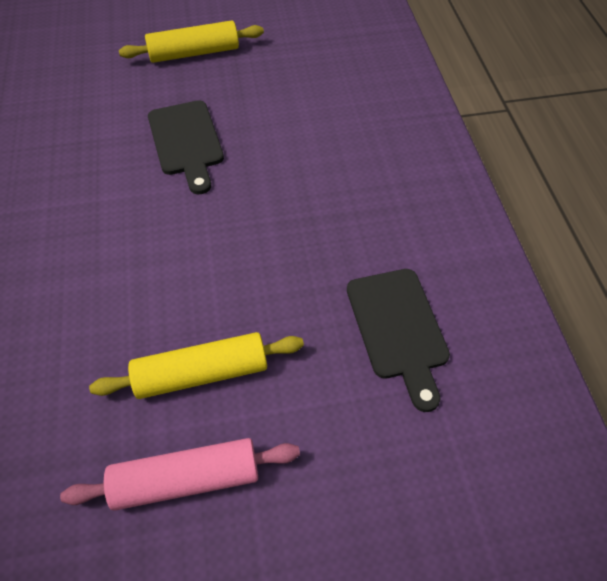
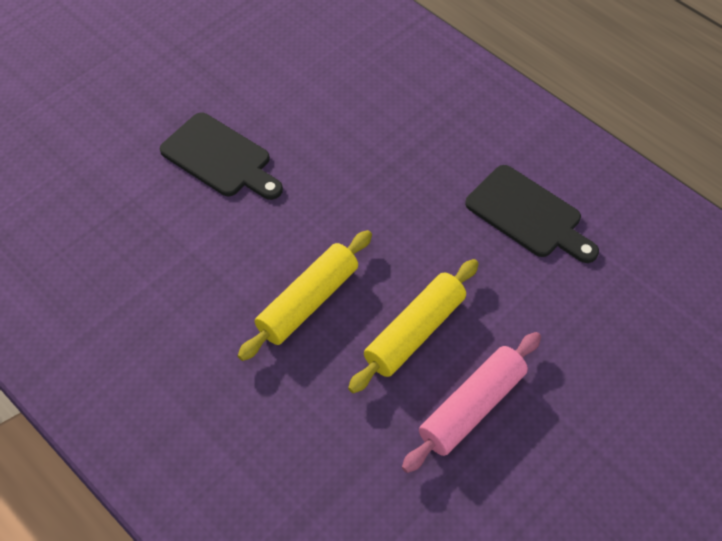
camera: 35 degrees left, 0 degrees up
(194, 53) = (141, 69): yellow rolling pin -> yellow rolling pin (307, 302)

